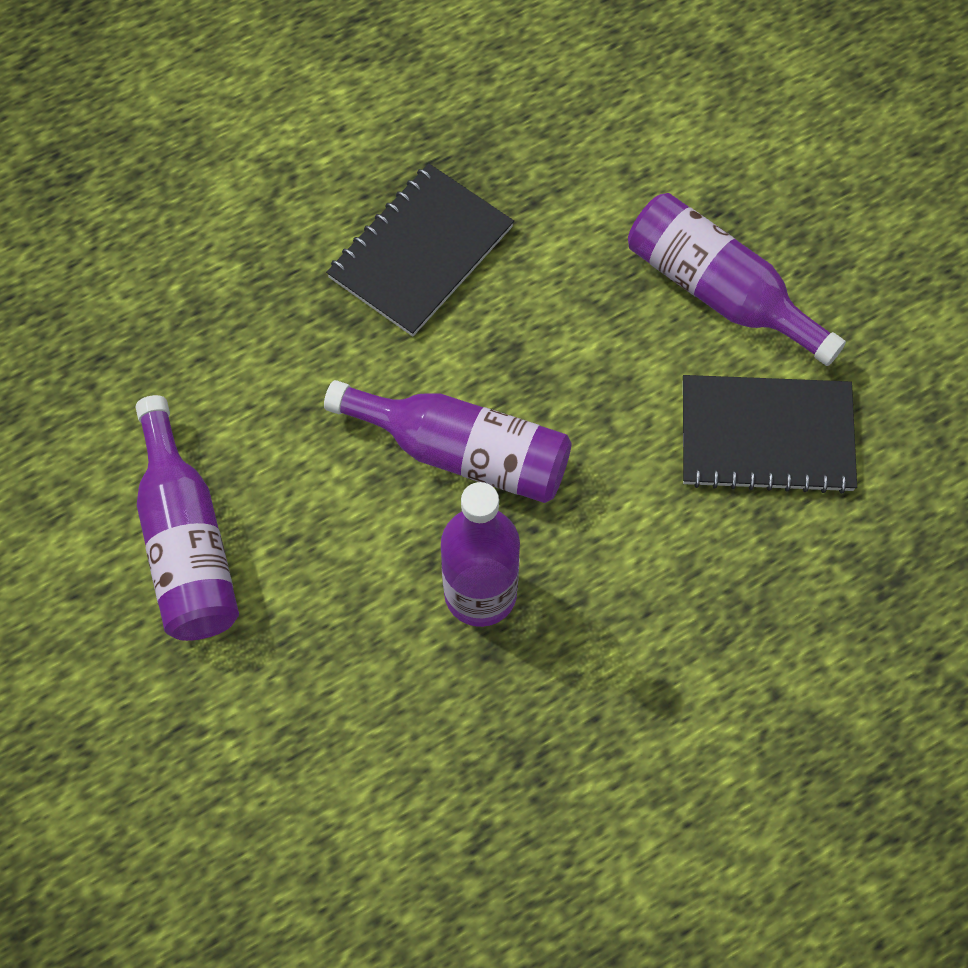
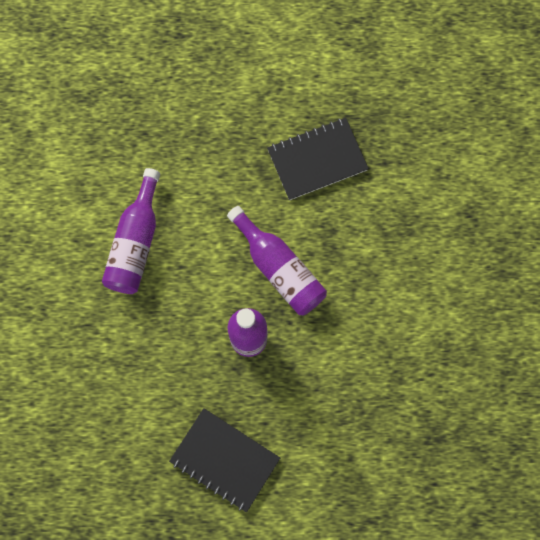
camera: 30 degrees right, 10 degrees up
(719, 291) = (445, 255): purple bottle -> none
(766, 436) = (422, 338): black notebook -> black notebook (224, 460)

